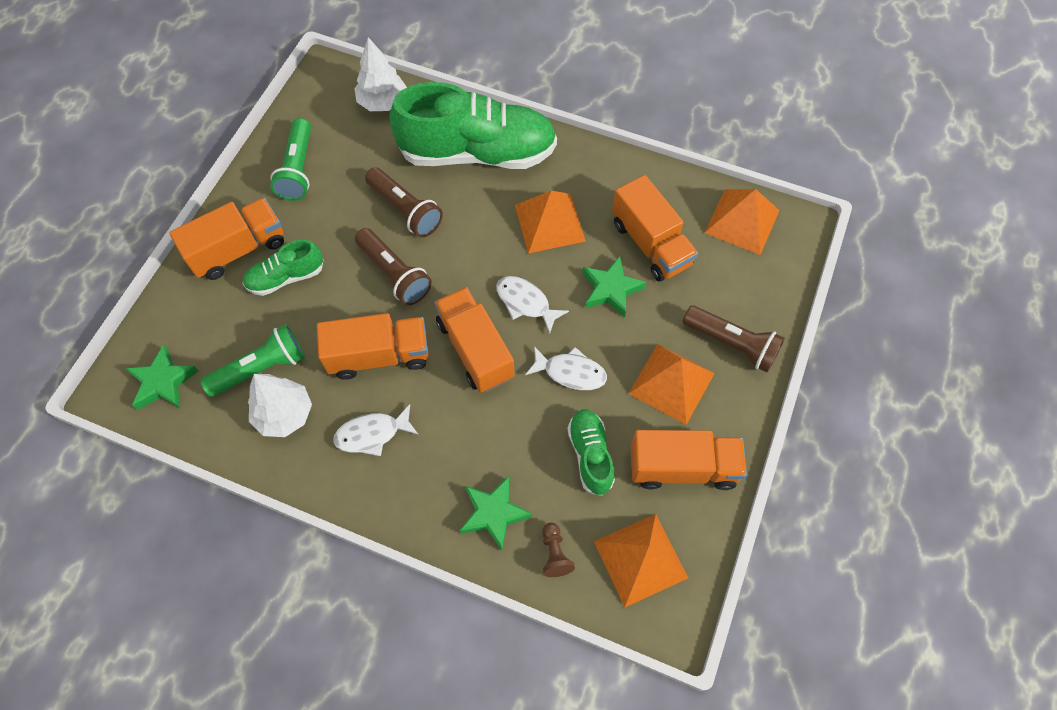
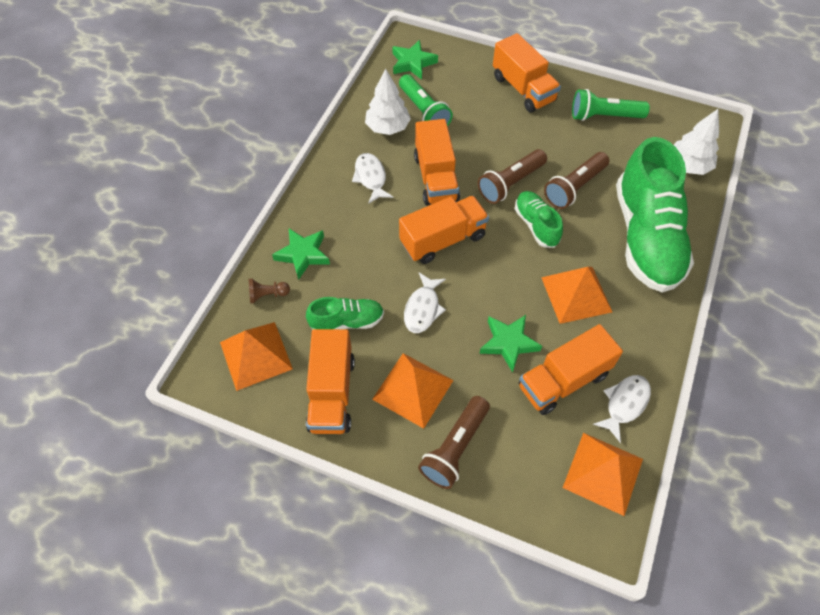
camera: 90 degrees right, 5 degrees down
(286, 277) = (501, 118): green shoe -> green shoe (536, 225)
(526, 303) = (489, 275): white fish -> white fish (624, 404)

